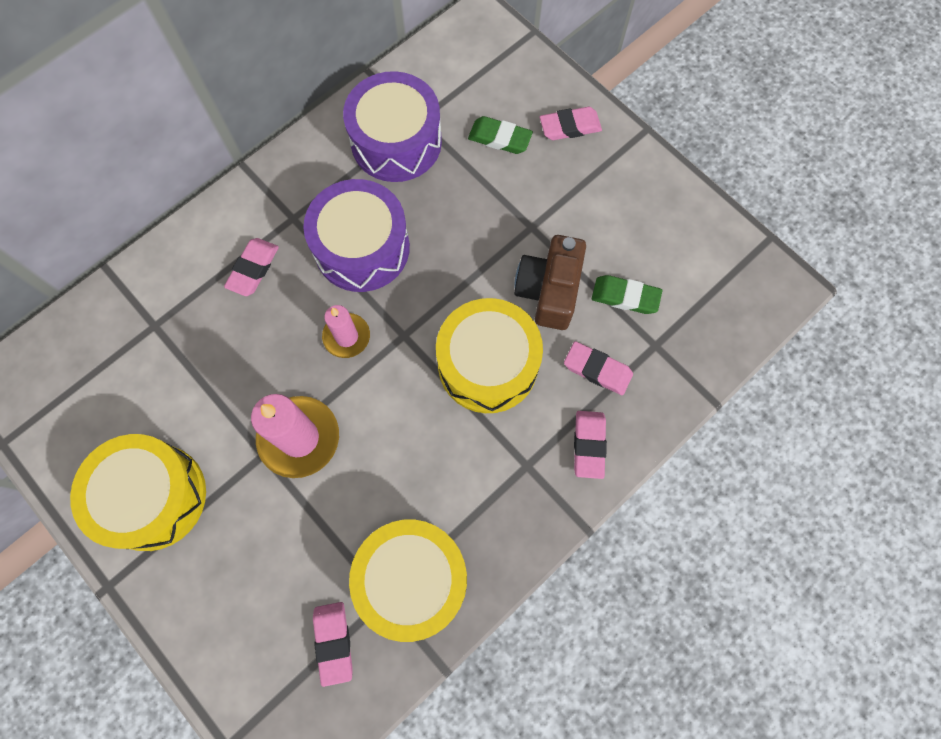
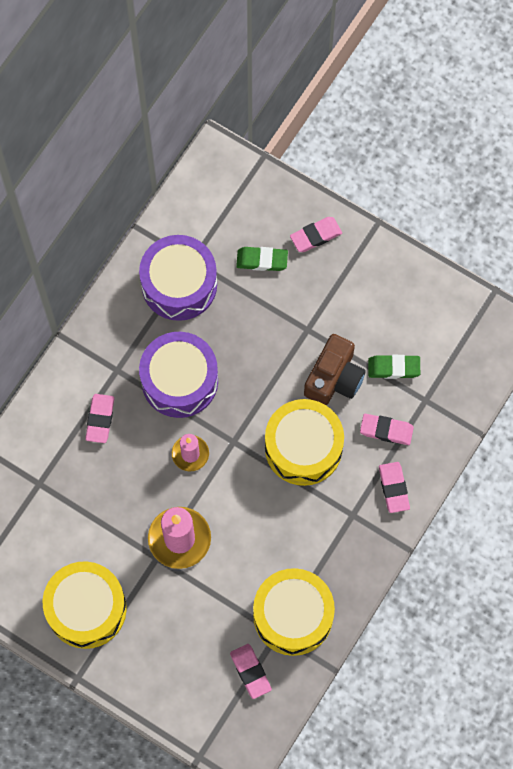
camera: 15 degrees left, 0 degrees up
(549, 291) = (334, 378): brown camera -> brown camera turned 150 degrees counterclockwise

